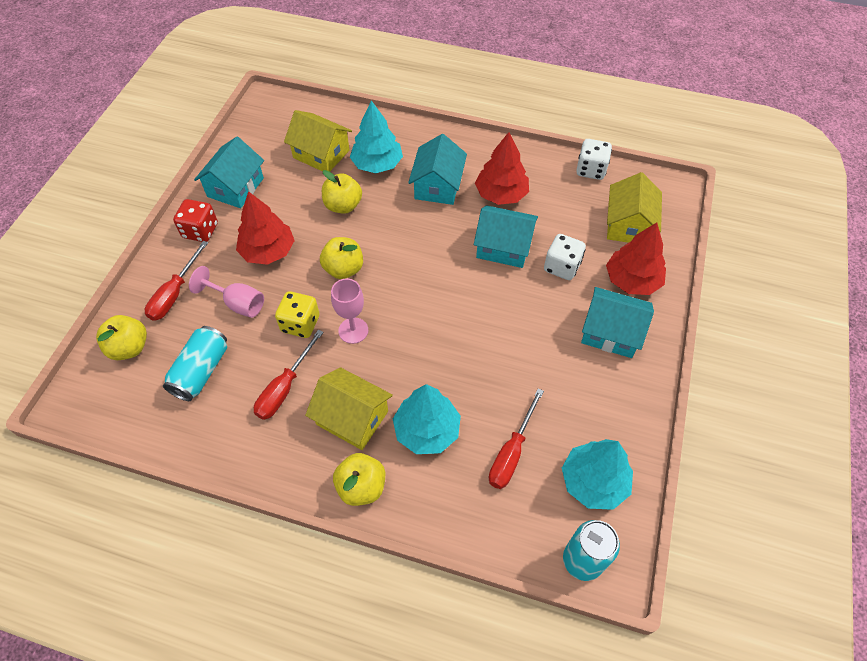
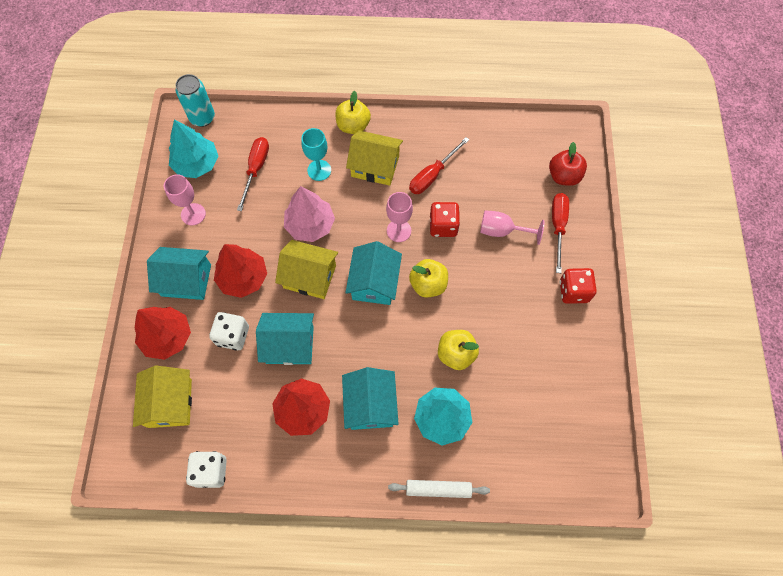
camera: 165 degrees right, 10 degrees up
(129, 348) = (563, 176): yellow apple -> red apple
(201, 371) = (500, 172): turquoise can -> none
(235, 187) = (570, 349): turquoise house -> turquoise house (374, 282)
(268, 251) = (502, 286): red tree -> red tree (243, 278)
(284, 388) = (432, 175): red screwdriver -> red screwdriver turned 150 degrees counterclockwise
(300, 324) = (443, 226): yellow dice -> red dice
(321, 154) = (506, 417): yellow house -> yellow house (309, 276)
(400, 123) = (438, 489): none -> white rolling pin
(427, 430) = (319, 170): turquoise tree -> turquoise goblet
(455, 361) = (310, 225): none -> pink tree
(600, 409) = (193, 214): none -> pink goblet

